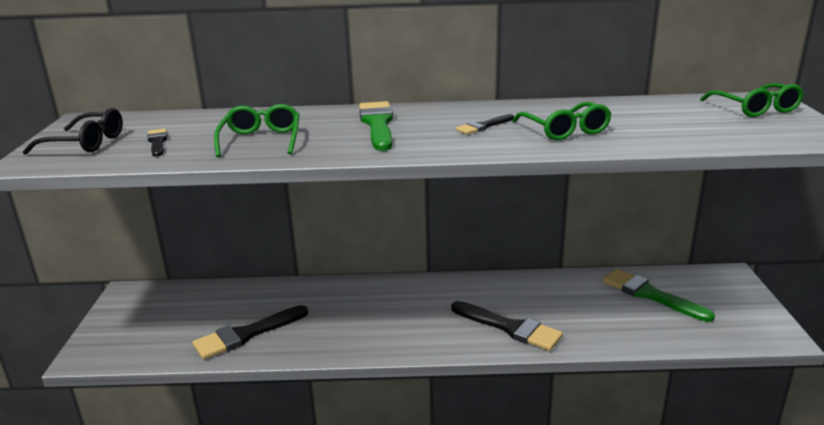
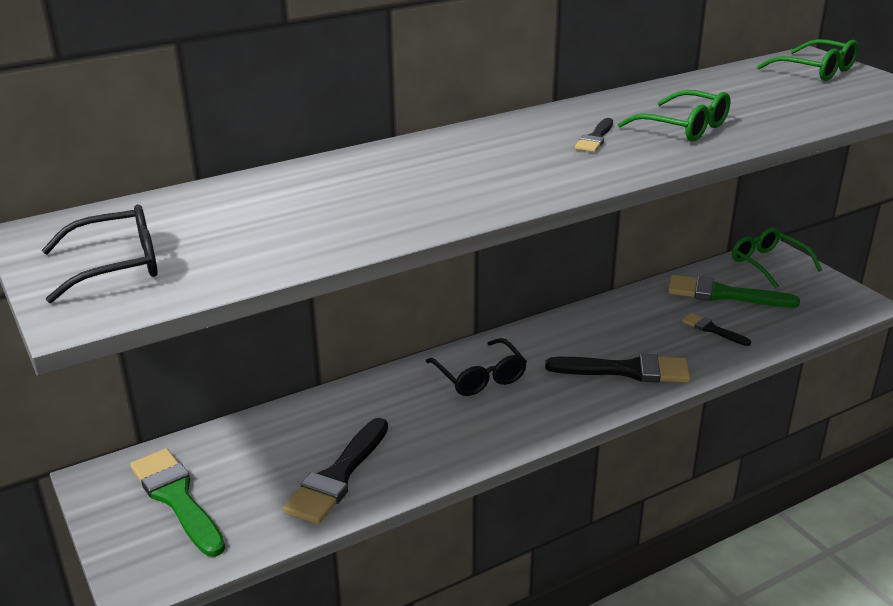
camera: 30 degrees left, 5 degrees up
(157, 142) = (225, 241): black brush -> black brush (712, 330)
(261, 140) = (365, 208): green glasses -> green glasses (767, 263)
(377, 124) = (474, 158): green brush -> green brush (177, 498)
(400, 301) = (480, 377): none -> black glasses

